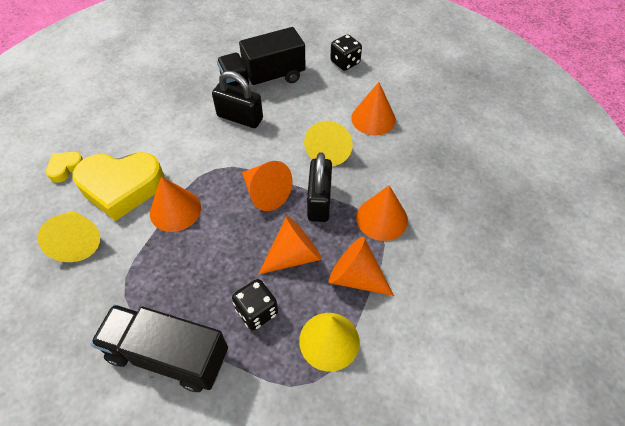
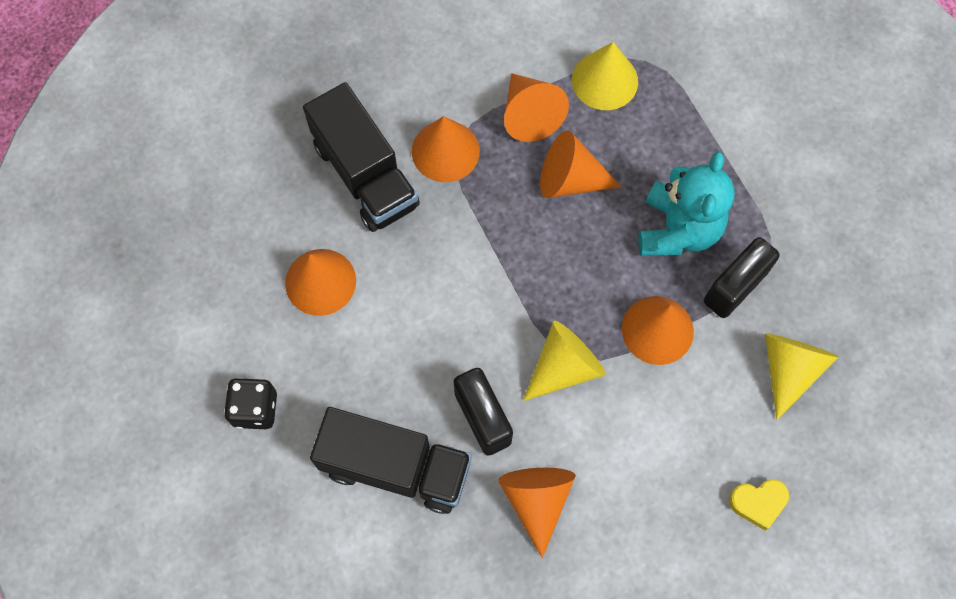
camera: 140 degrees left, 15 degrees up
(121, 187) = (702, 413): yellow heart -> none
(168, 355) = (757, 172): black truck -> black truck (365, 175)
(201, 274) = (678, 229): none -> turquoise teddy bear
(257, 311) = (649, 152): black dice -> none
(265, 193) = (540, 275): orange cone -> orange cone (536, 500)
(319, 201) = (491, 219): black padlock -> black padlock (735, 287)
(329, 150) = (418, 277): yellow cone -> yellow cone (564, 367)

